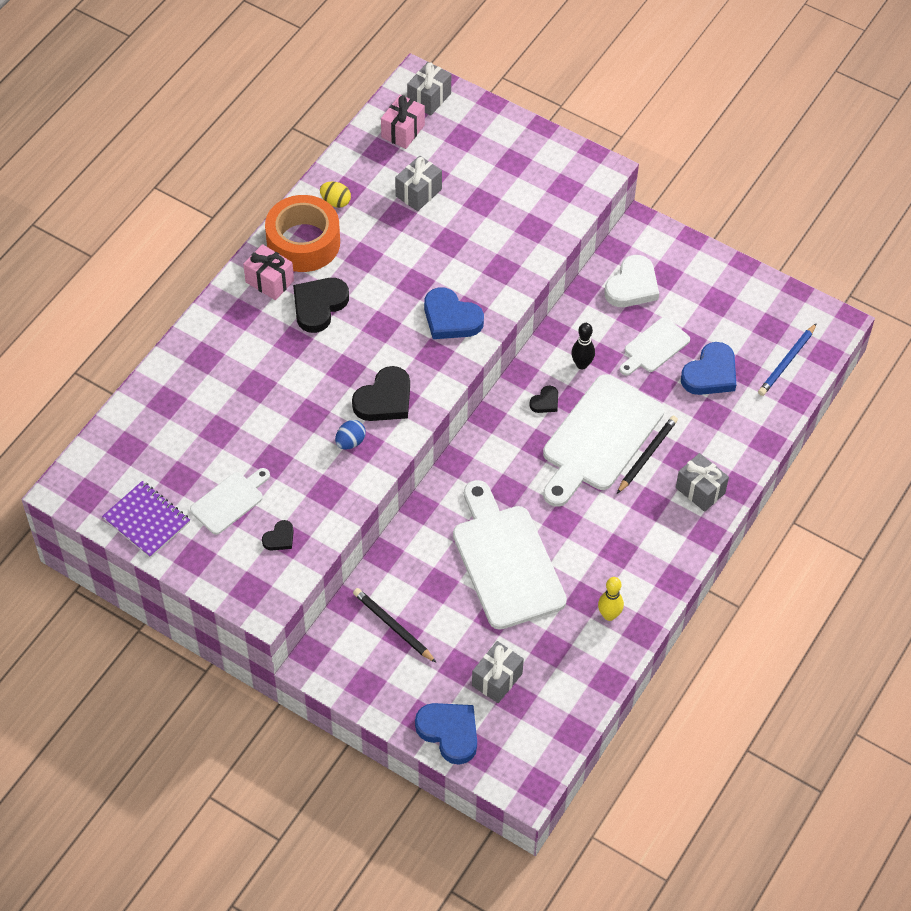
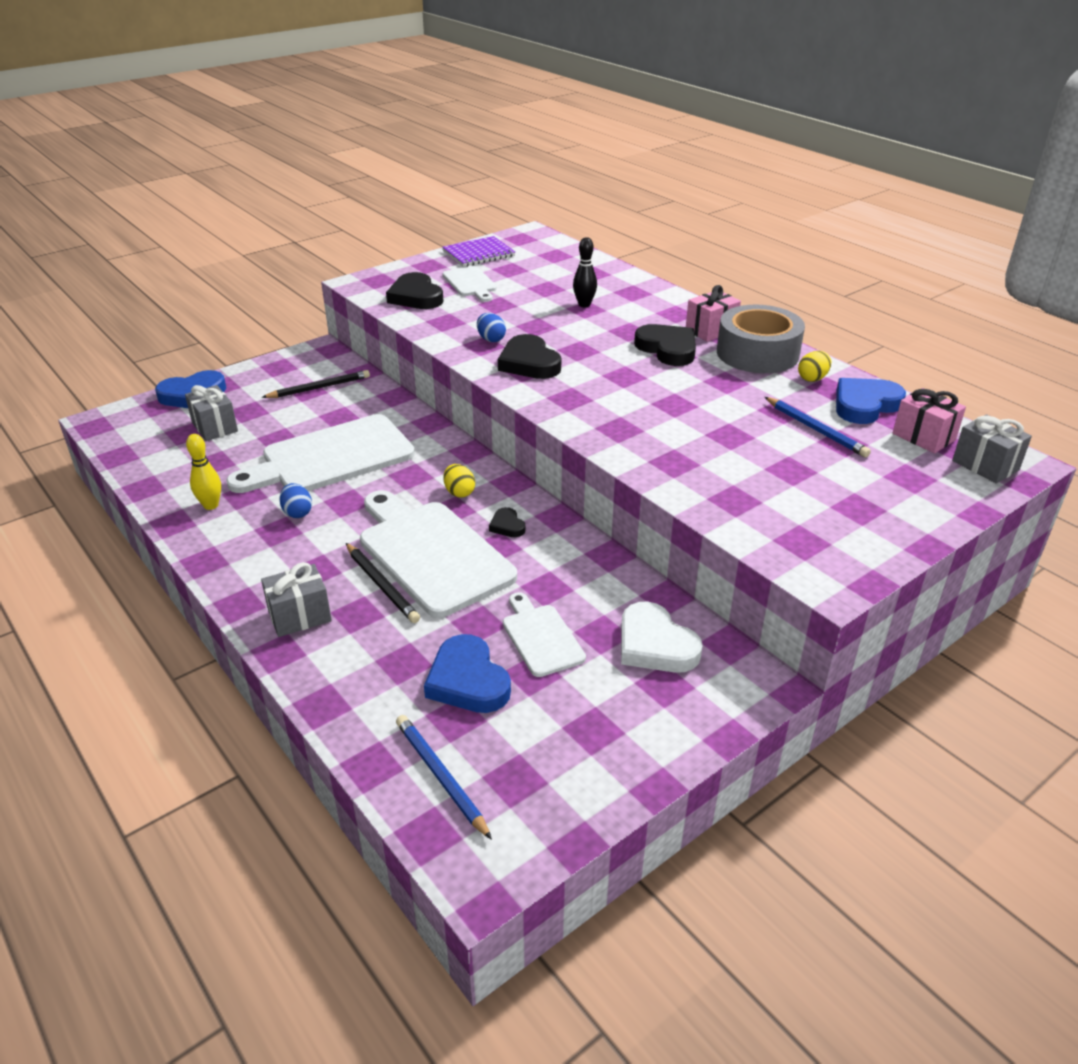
camera: 110 degrees right, 20 degrees down
(279, 538) = (416, 296): black heart -> black heart, size x1.94
(303, 242) = (757, 353): orange tape -> grey tape
(418, 193) = (815, 429): grey gift -> blue pencil
(451, 318) = (614, 416): blue heart -> blue heart (865, 405)
(506, 561) = (330, 457): white cutting board -> white cutting board turned 150 degrees clockwise
(516, 447) = (459, 492): none -> yellow egg
(582, 364) = (546, 566): black bowling pin -> black bowling pin (584, 304)
(591, 548) = (297, 512): none -> blue egg

